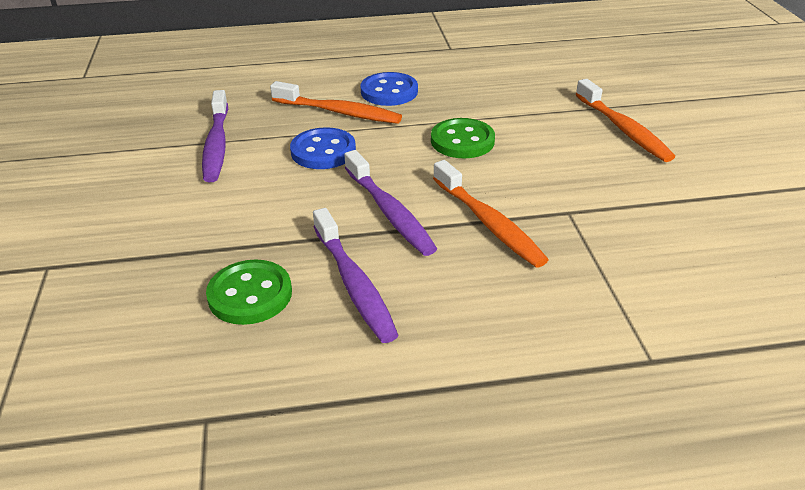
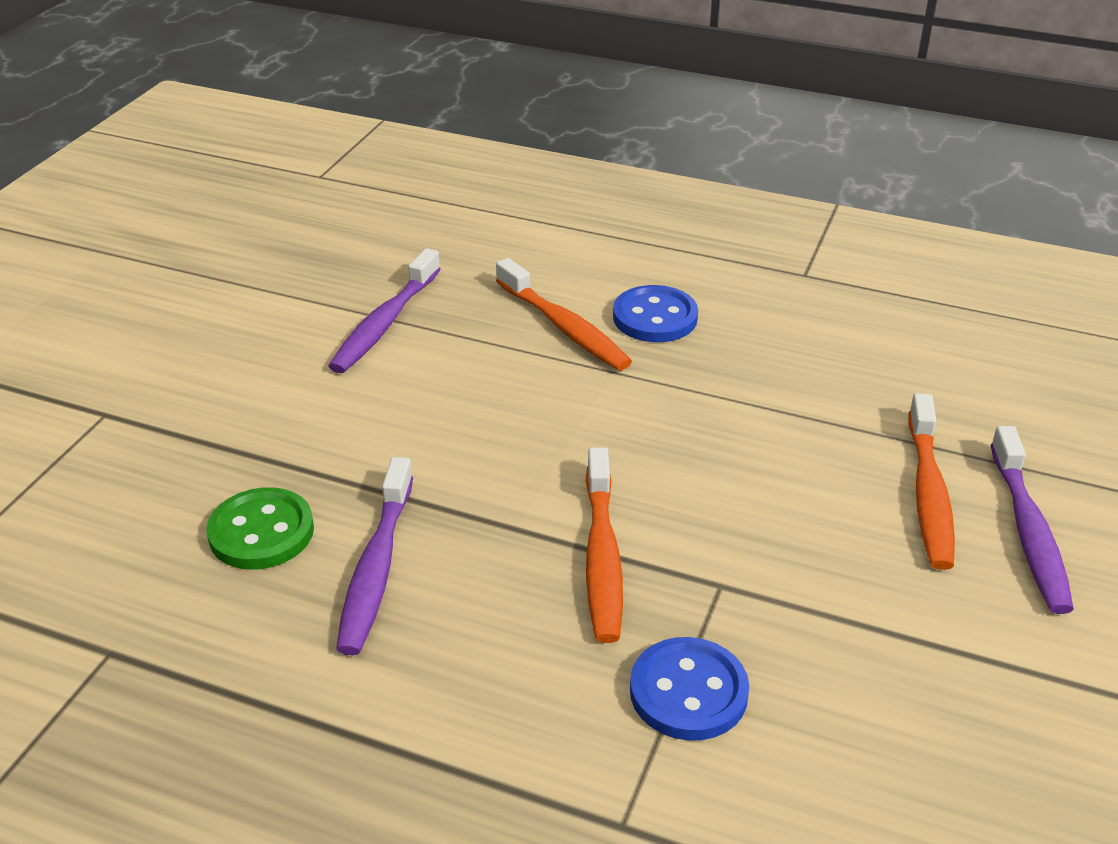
camera: 30 degrees right, 0 degrees up
(323, 151) = (496, 377): blue button -> blue button (688, 692)
(390, 212) = (498, 492): purple toothbrush -> purple toothbrush (1028, 532)
(462, 141) = (681, 427): green button -> none

